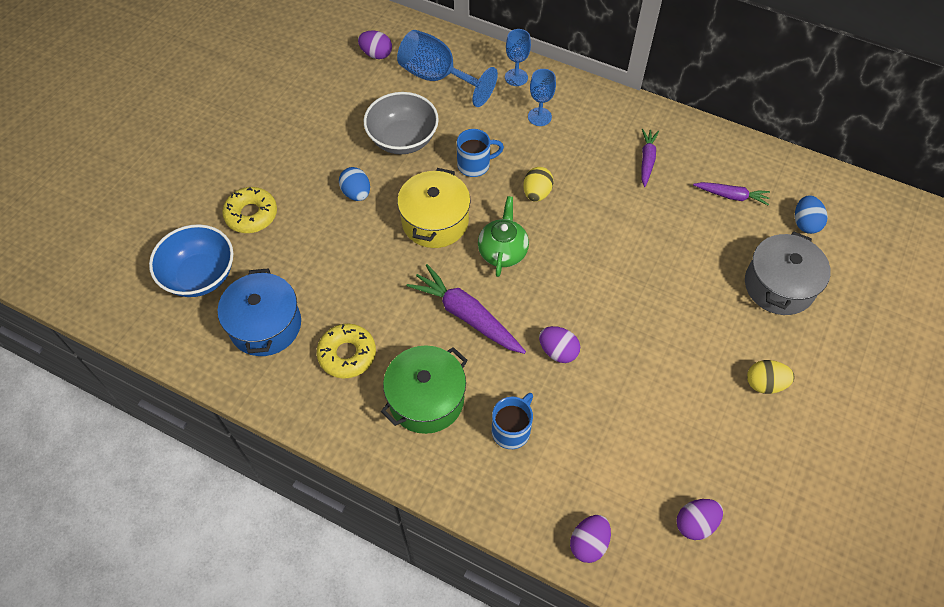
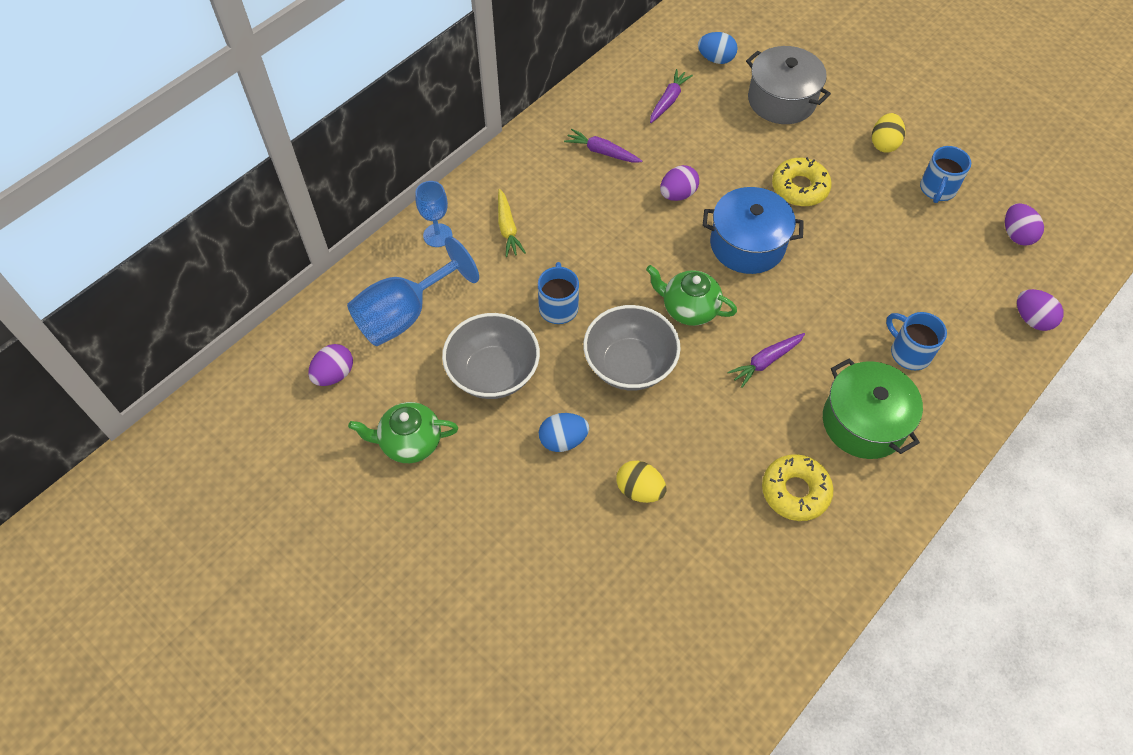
camera: 75 degrees left, 0 degrees up
(200, 276) = (645, 650): blue bowl -> none
(251, 215) = (561, 571): yellow donut -> yellow donut (799, 188)
(265, 325) = (738, 577): blue pot -> blue pot (747, 244)
(333, 107) = (410, 442): none -> green teapot
(435, 221) = (629, 365): yellow pot -> grey bowl
(466, 315) = (765, 361): purple carrot -> purple carrot, size x0.59
(537, 193) = (617, 258): yellow egg -> yellow egg (639, 490)
(539, 117) = (507, 228): blue goblet -> yellow carrot
(558, 351) = (824, 290): purple egg -> purple egg (677, 194)
(724, 440) = (937, 189): none -> blue mug

